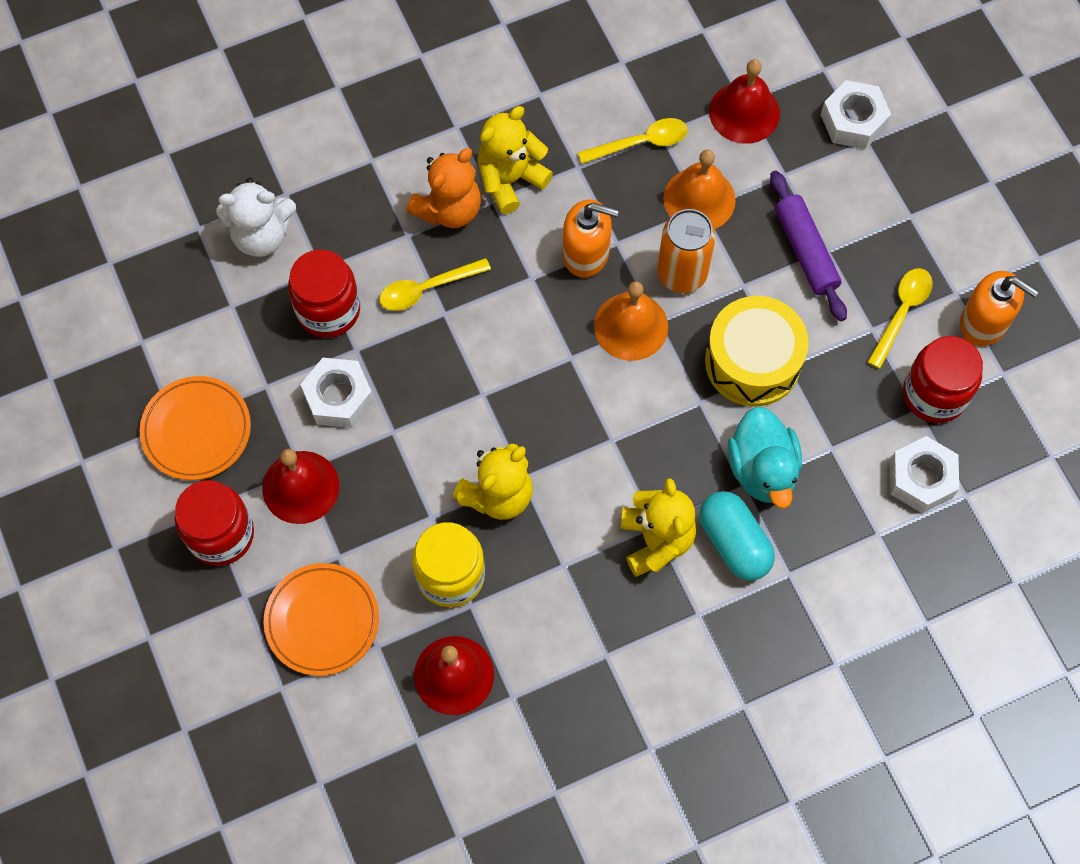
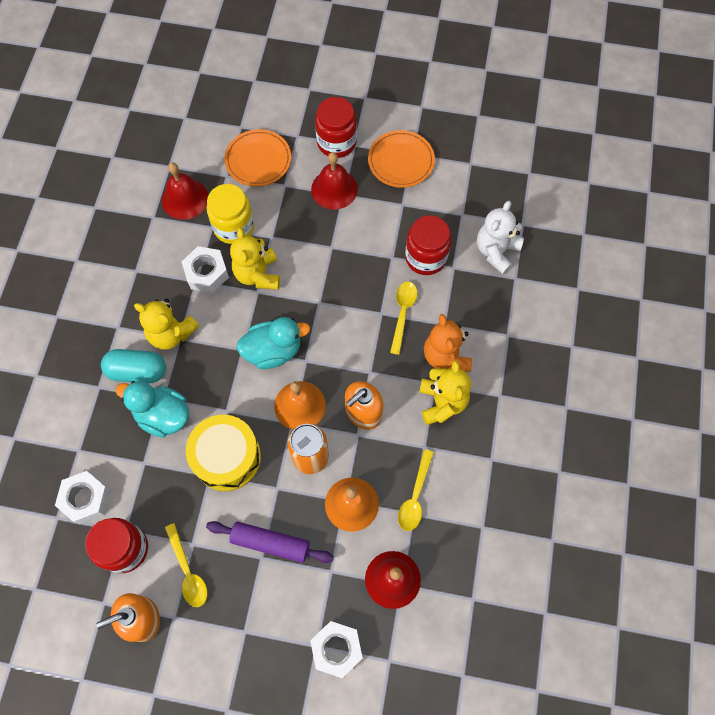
camera: 125 degrees right, 0 degrees up
(338, 397) = (370, 233): white nut -> white nut (206, 273)
(586, 402) = (273, 351): none -> turquoise duck

